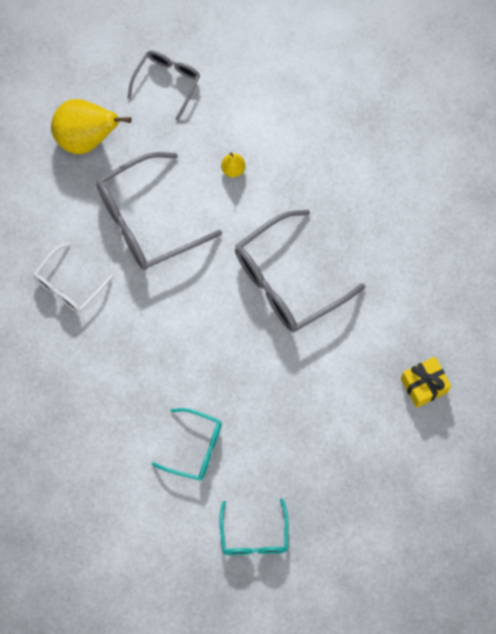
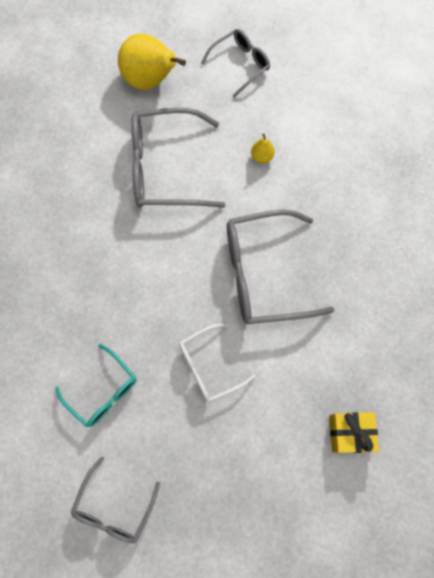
camera: 25 degrees right, 0 degrees up
(69, 284) = (71, 193): white glasses -> white glasses (210, 365)
(254, 535) = (114, 506): turquoise glasses -> grey glasses

